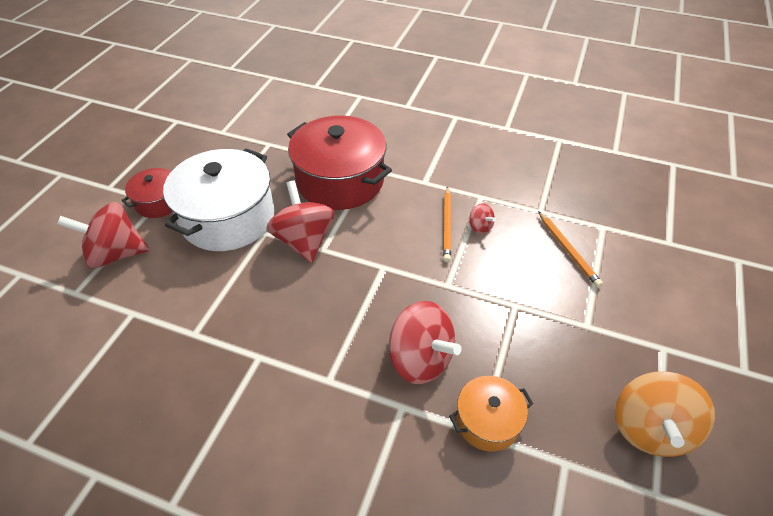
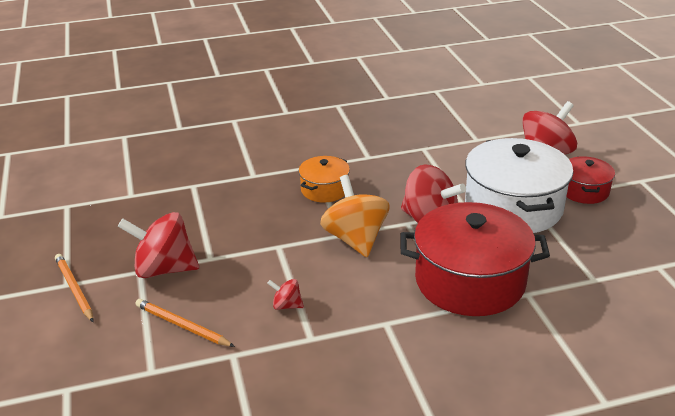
camera: 145 degrees right, 15 degrees down
(420, 359) = (261, 199): red spinning top -> red spinning top (164, 269)
(447, 225) = (320, 291): orange pencil -> orange pencil (74, 289)
(487, 421) = (192, 191): orange pot -> orange pot (324, 189)
(649, 428) = (74, 232): orange spinning top -> orange spinning top (355, 239)

